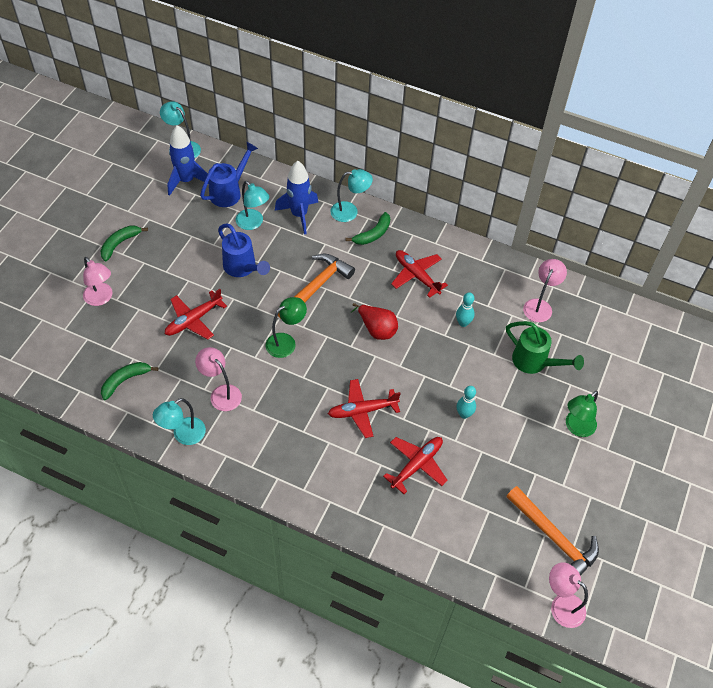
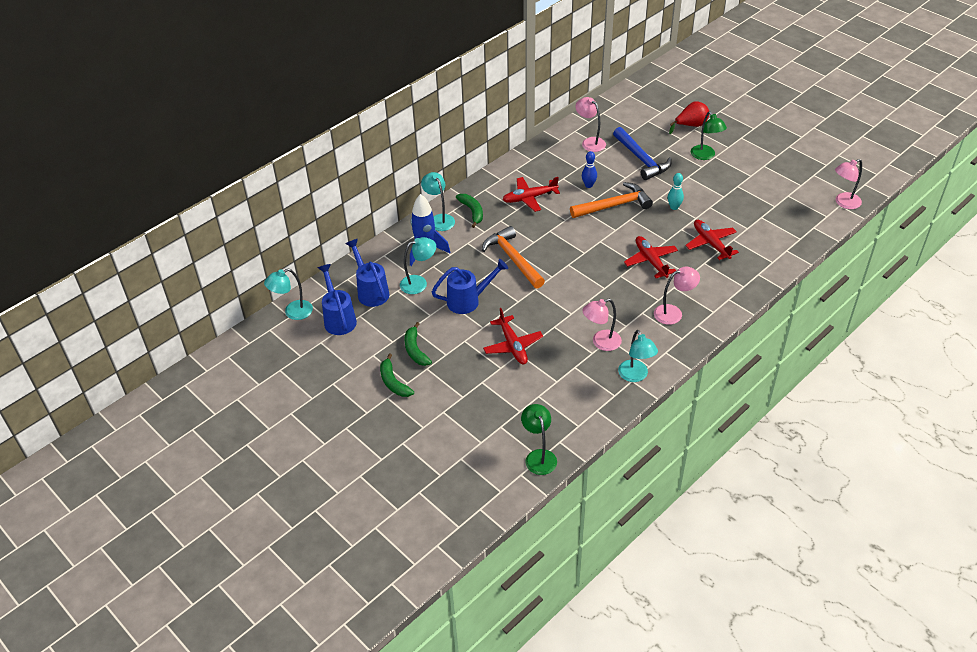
camera: 65 degrees left, 10 degrees down
(101, 298) = (456, 408): pink lamp -> pink lamp (673, 313)
(125, 380) = (561, 405): green banana -> green banana (415, 350)
(186, 181) = (338, 318): blue rocket -> blue watering can
(286, 342) = (563, 290): green lamp -> green lamp (539, 456)
(350, 211) = (439, 219): turquoise lamp -> turquoise lamp turned 45 degrees counterclockwise
(362, 411) = (651, 261): red plane -> red plane turned 150 degrees clockwise
(376, 329) = (574, 234): red pear -> red pear (691, 125)
(463, 323) = (588, 185): turquoise bowling pin -> blue bowling pin
(535, 363) = (641, 159): green watering can -> blue hammer
(554, 537) = (791, 192): orange hammer -> orange hammer (614, 205)

